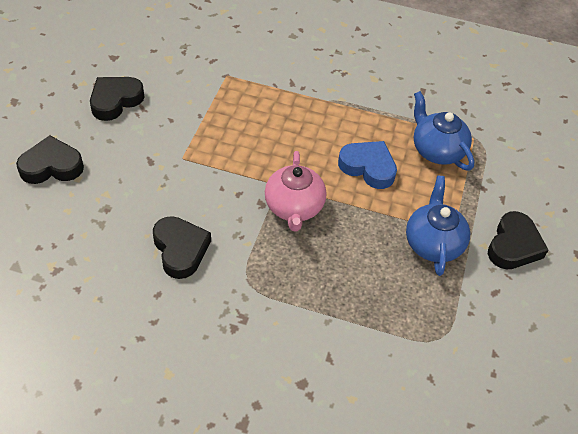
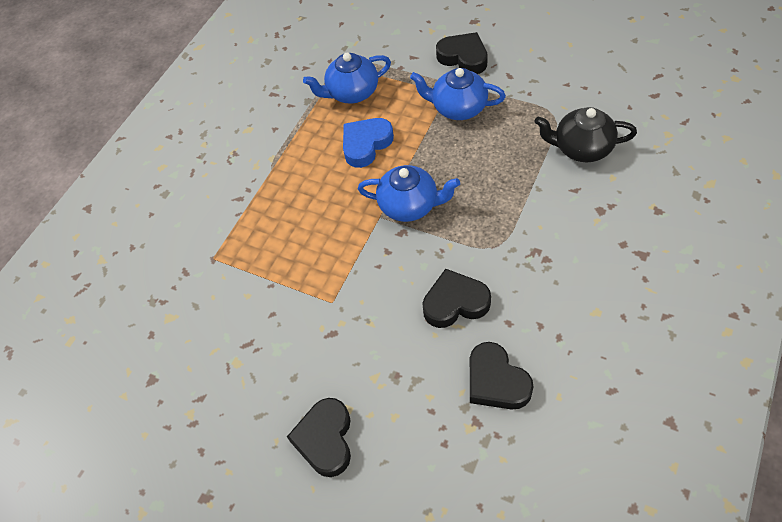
camera: 70 degrees left, 5 degrees up
(115, 101) = (230, 374): black heart -> black heart (496, 381)
(294, 207) = (409, 205): pink teapot -> blue teapot
(392, 367) = (581, 148): none -> black teapot

